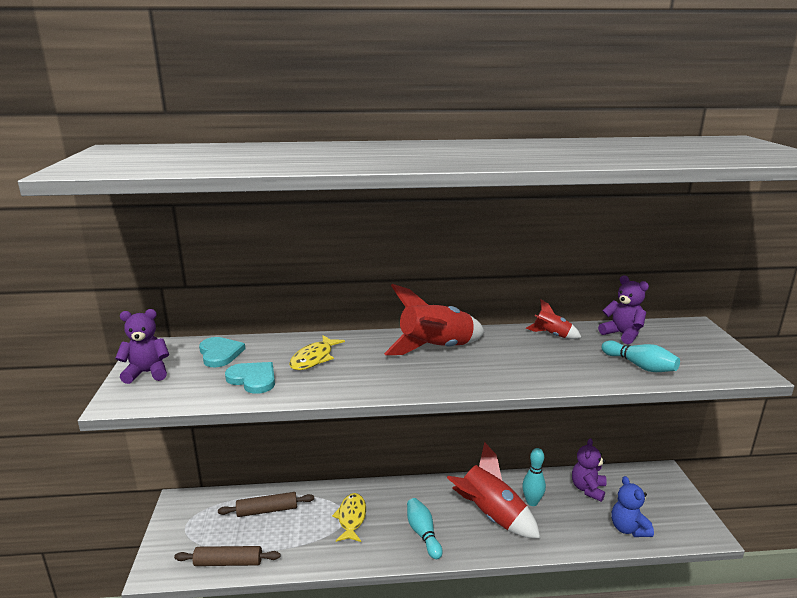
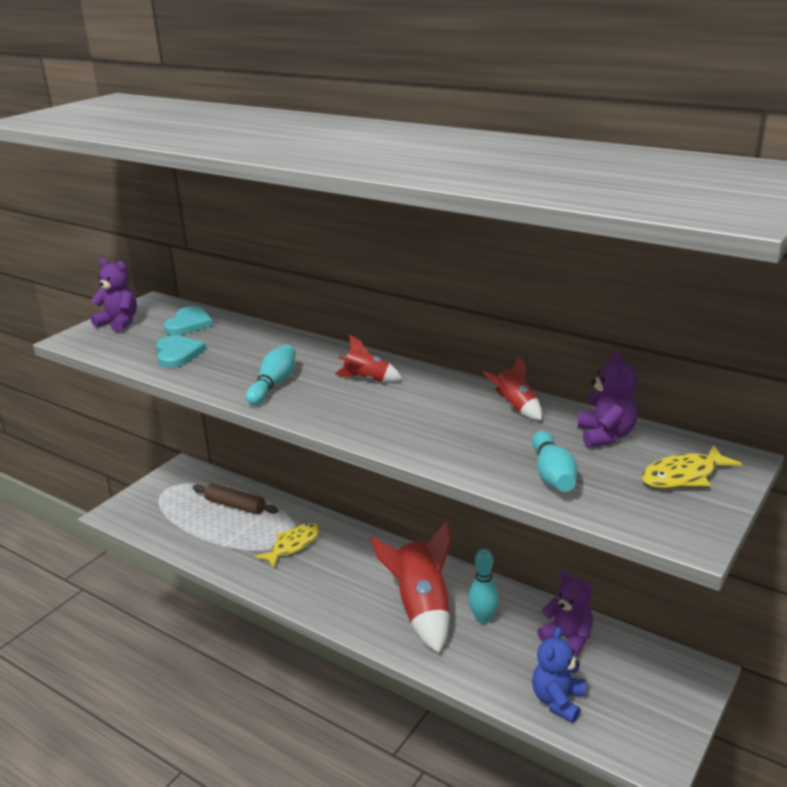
camera: 40 degrees right, 5 degrees up
(228, 562) = (163, 532): brown rolling pin -> none
(314, 358) = (249, 352): yellow fish -> yellow fish (683, 476)
(423, 534) = (337, 590): turquoise bowling pin -> turquoise bowling pin (274, 384)
(436, 349) = (367, 380): red rocket -> red rocket, size x0.50
(588, 489) = (568, 639): purple teddy bear -> purple teddy bear turned 75 degrees clockwise

